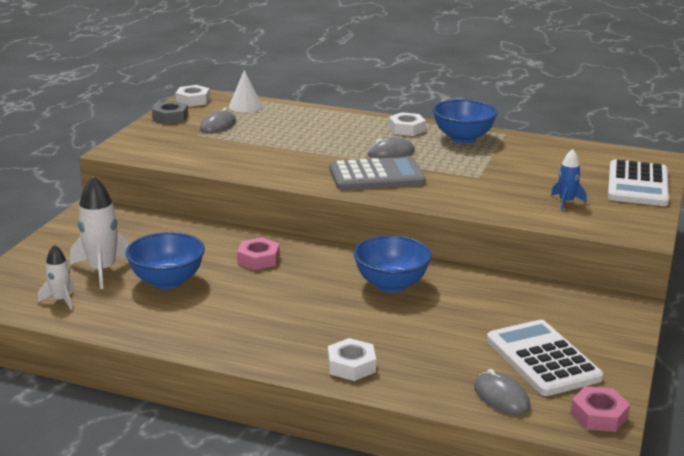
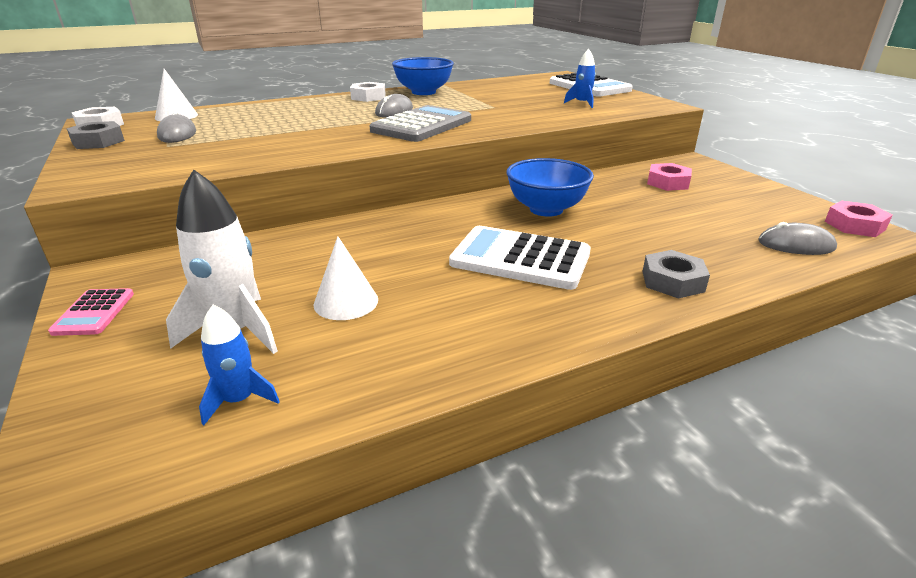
camera: 45 degrees left, 5 degrees up
(61, 300) = (239, 400): white rocket -> blue rocket
(67, 231) = (94, 313): none -> pink calculator
(167, 281) = (346, 302): blue bowl -> white cone
(258, 259) = (398, 239): pink nut -> pink nut (668, 182)
(351, 365) = (672, 281): white nut -> grey nut
(542, 359) = (744, 209): white calculator -> white calculator (520, 259)

